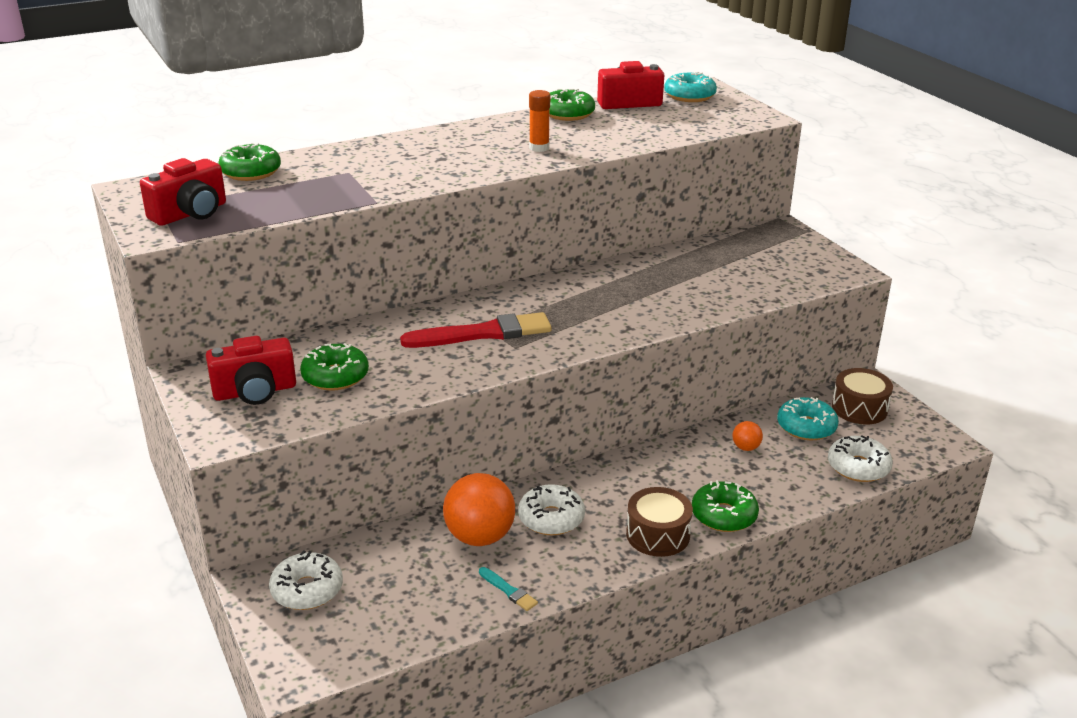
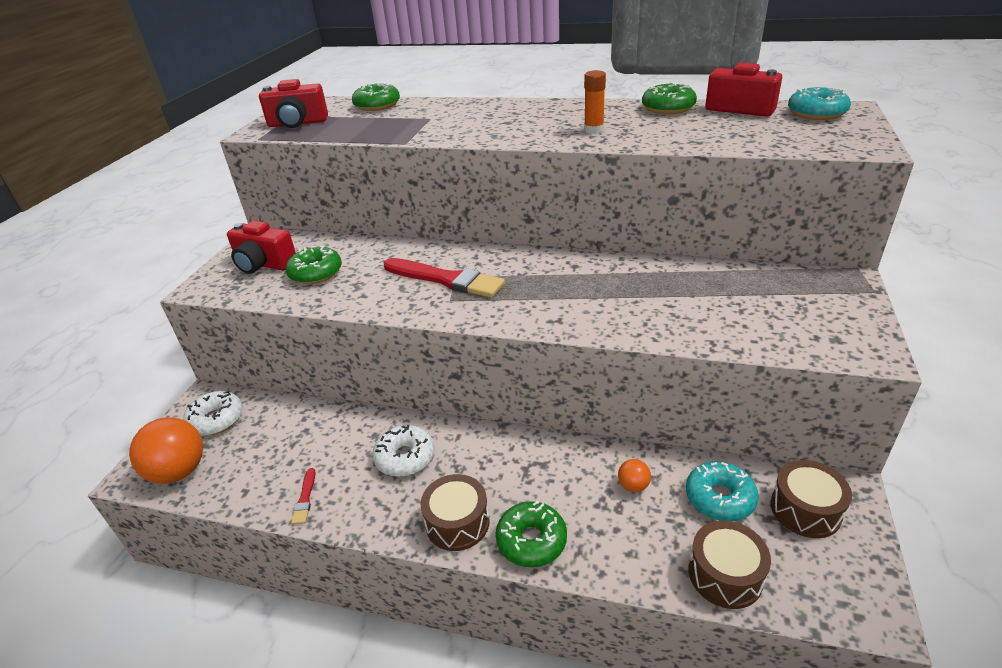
camera: 45 degrees right, 5 degrees up
(479, 537) = (345, 443): orange ball -> orange ball (179, 471)
(508, 590) = (305, 498): turquoise brush -> red brush
(858, 467) = (725, 575): white donut -> brown drum

